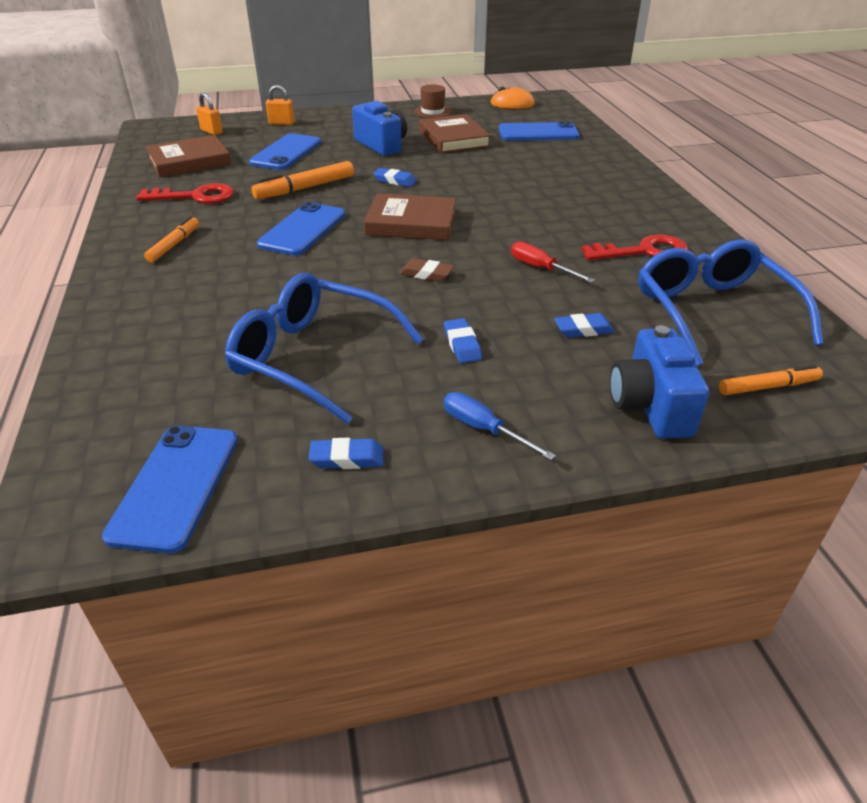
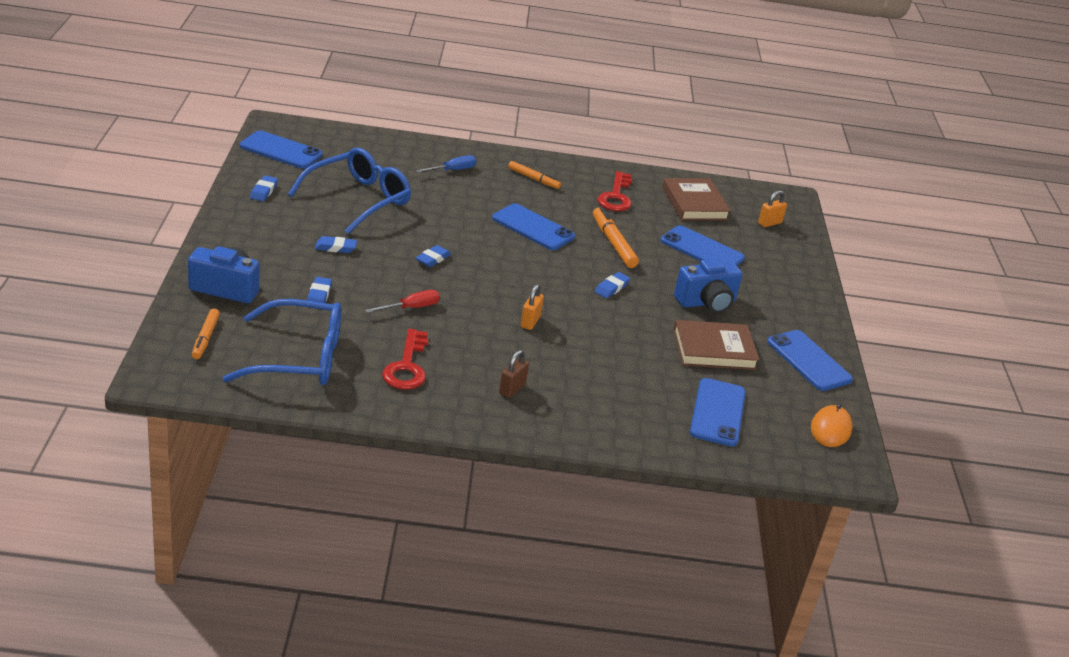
camera: 100 degrees right, 5 degrees down
(281, 123) = (786, 262): orange padlock -> orange padlock (530, 322)
(411, 223) = (521, 274): brown book -> none
(426, 274) = (433, 259): brown eraser -> blue eraser
(432, 112) = (808, 361): brown hat -> blue phone
(483, 429) = (253, 231): blue screwdriver -> blue screwdriver (452, 170)
(610, 201) = (512, 389): none -> brown padlock

